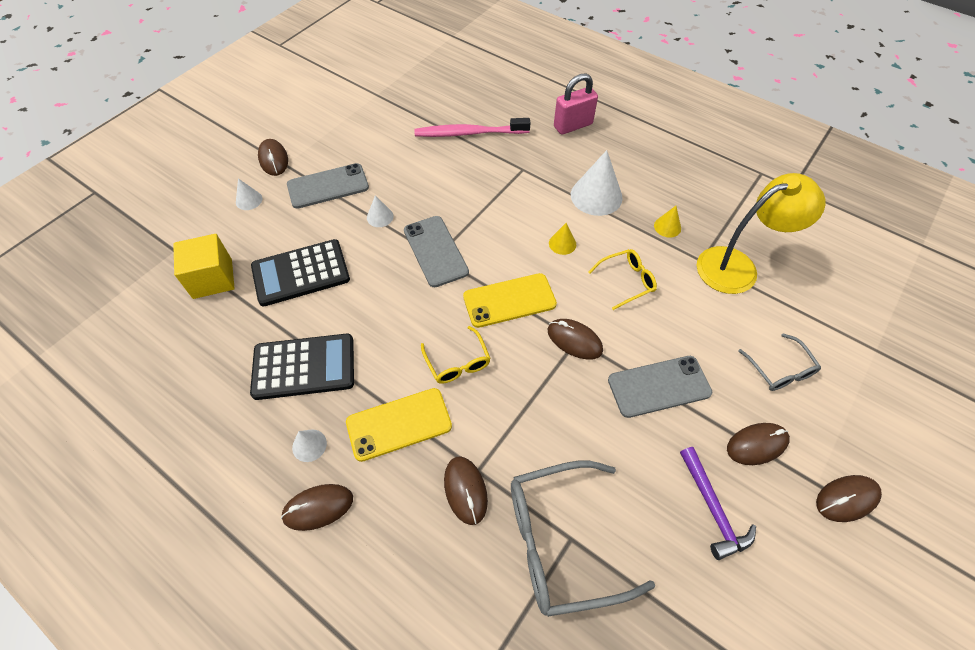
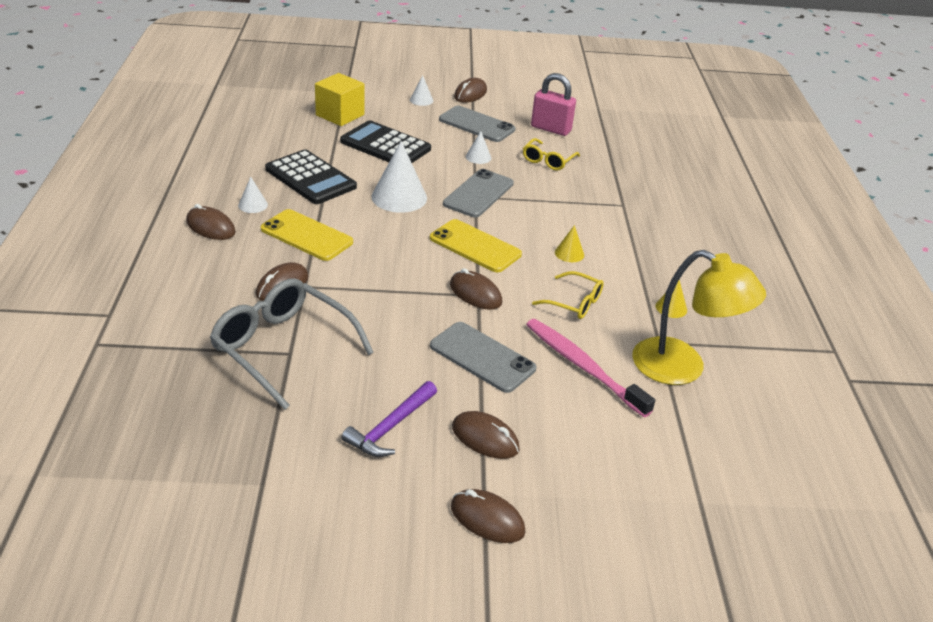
camera: 50 degrees right, 20 degrees down
(457, 362) = (387, 242): yellow glasses -> yellow glasses (548, 160)
(469, 133) = (623, 164): pink toothbrush -> pink toothbrush (583, 367)
(573, 125) = (715, 213): pink padlock -> pink padlock (551, 129)
(574, 340) = (475, 294): brown mouse -> brown mouse turned 45 degrees counterclockwise
(596, 196) = (649, 254): white cone -> white cone (399, 197)
(780, 370) = (588, 432): grey glasses -> none

